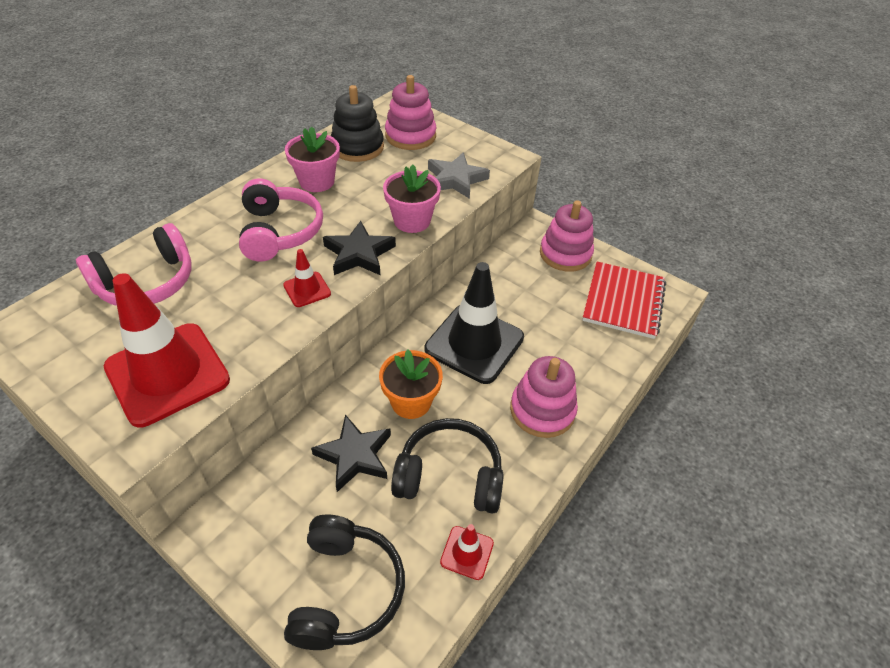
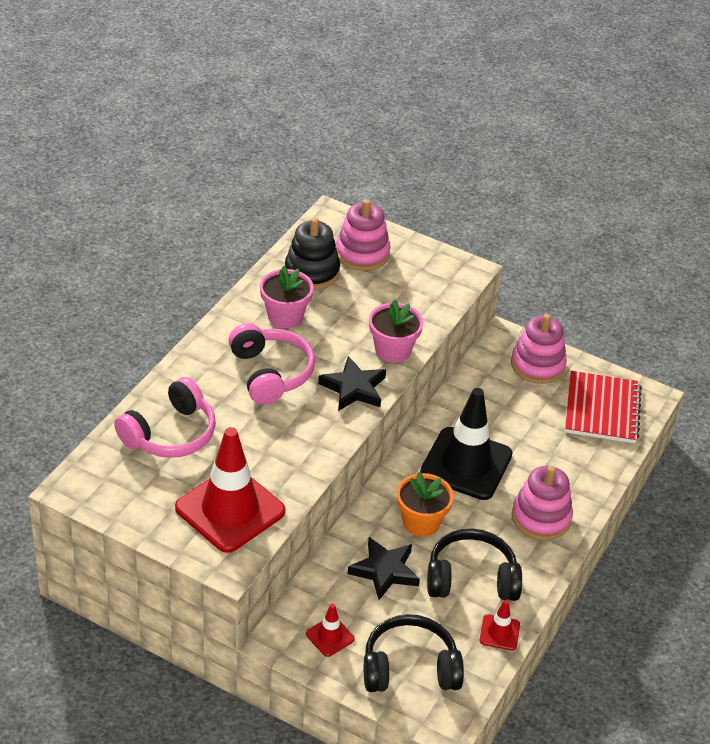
camera: 10 degrees left, 5 degrees down
(307, 289) = (319, 427): red traffic cone -> red traffic cone (330, 636)
(346, 590) = (410, 668): black headphones -> black headphones turned 90 degrees counterclockwise
(456, 179) = (423, 301): grey star -> none

